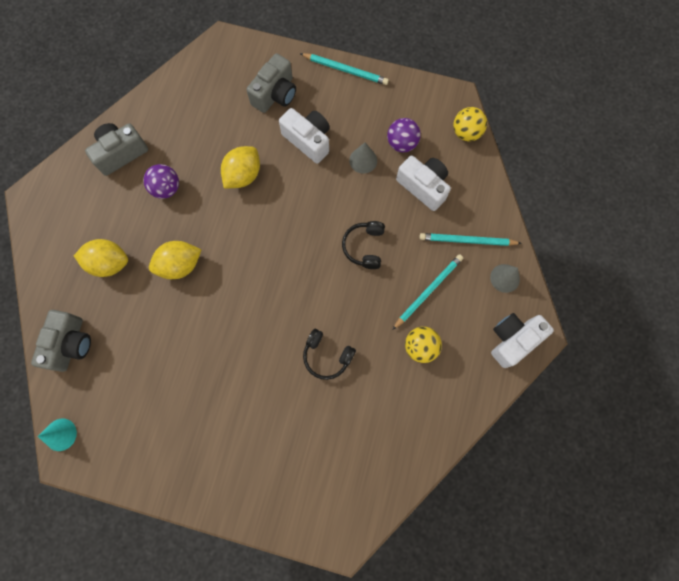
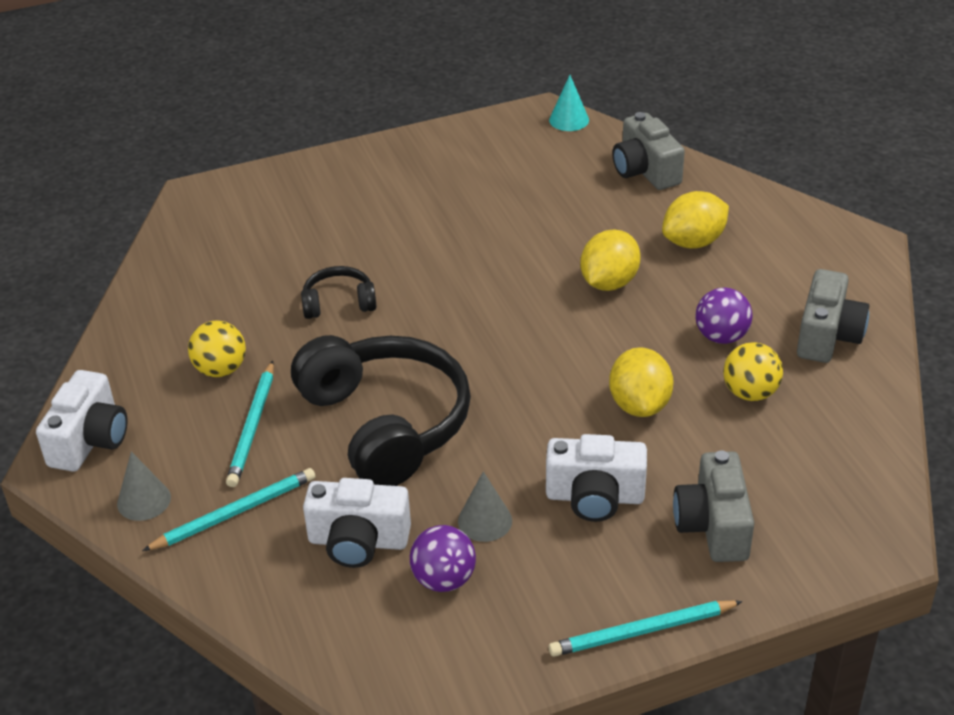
camera: 145 degrees right, 35 degrees down
(364, 247) = (386, 424): black headphones -> black headphones, size x2.16
(466, 132) = (345, 661): yellow ball -> yellow ball (750, 393)

